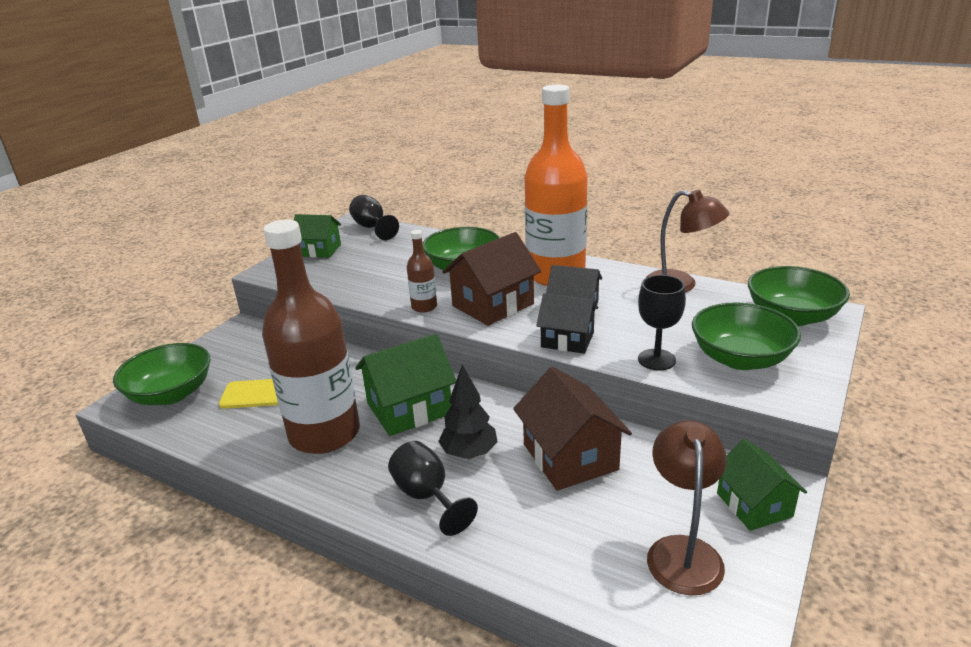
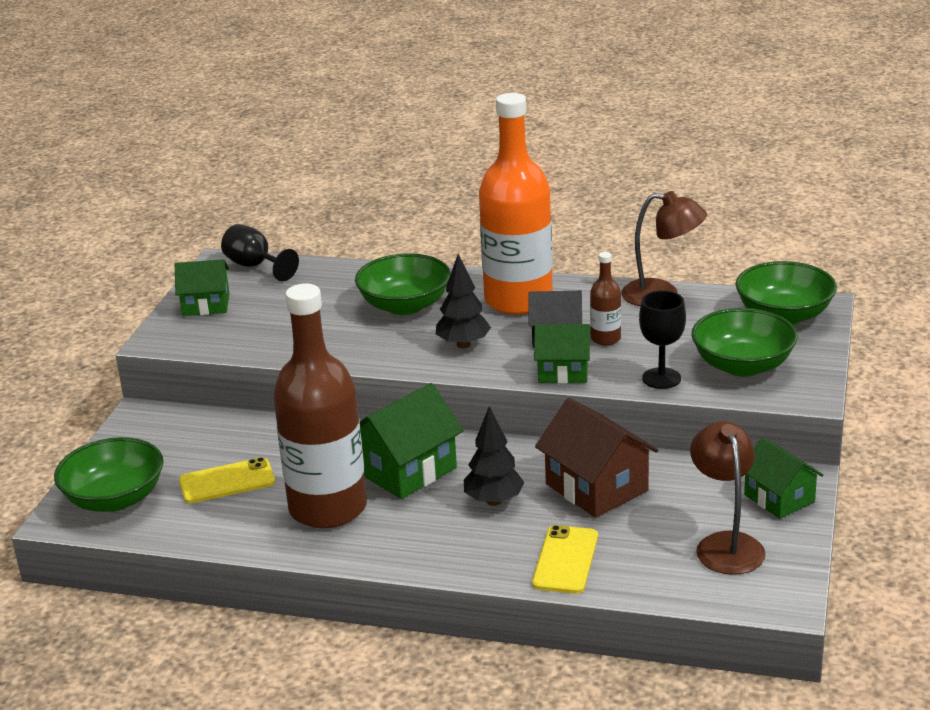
camera: 15 degrees left, 0 degrees up
(424, 307) = (385, 357): brown bottle -> brown bottle (605, 339)
(427, 496) = (471, 544): black goblet -> none
(493, 305) = (463, 344): brown house -> black tree
(508, 535) = (565, 560): none -> yellow phone
(567, 340) = (563, 371): black house -> green house

